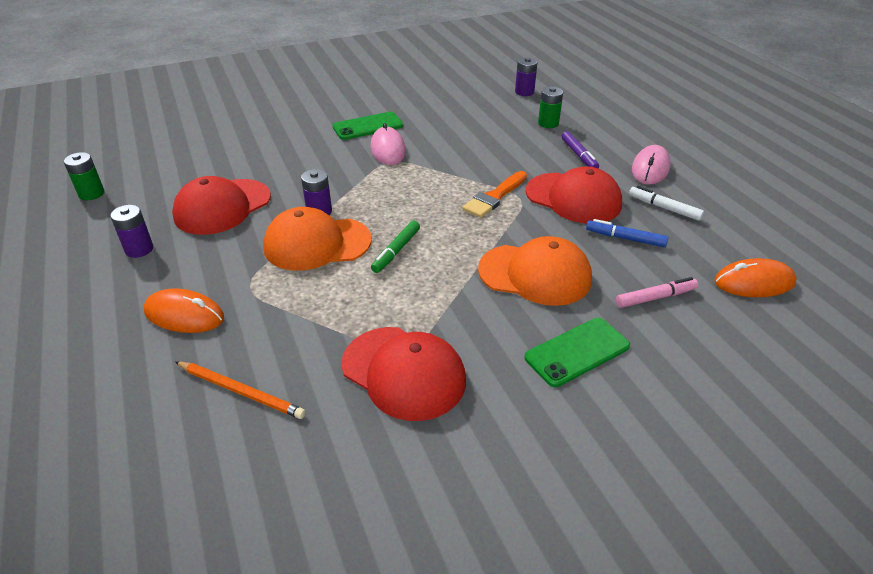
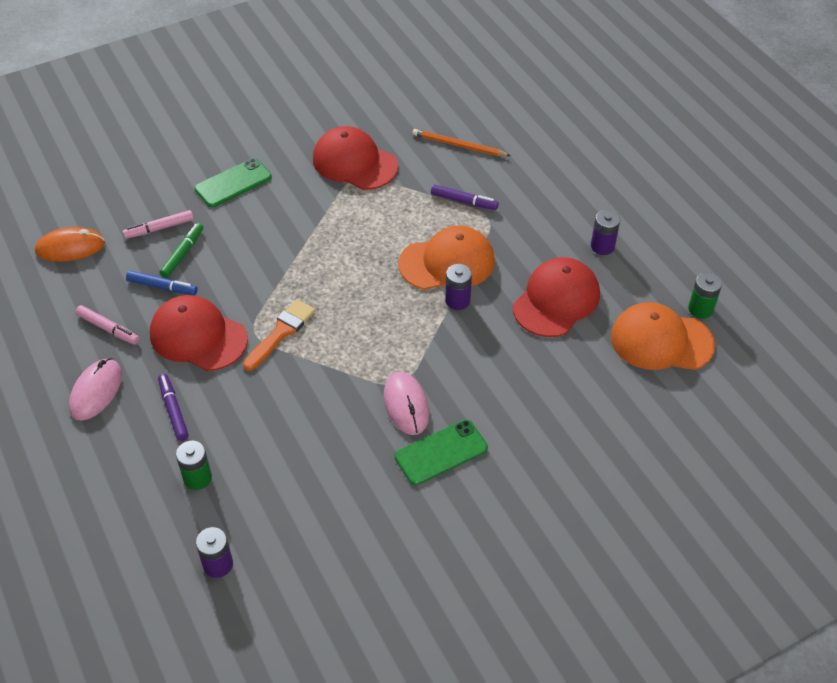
camera: 175 degrees right, 10 degrees up
(184, 315) = (526, 192): orange mouse -> none
(270, 307) = (464, 201): none -> purple marker
(396, 251) = (374, 259): green marker -> green marker (182, 254)
(535, 274) = (253, 243): orange cap -> orange cap (661, 341)
(664, 208) = (108, 329): white marker -> pink marker

